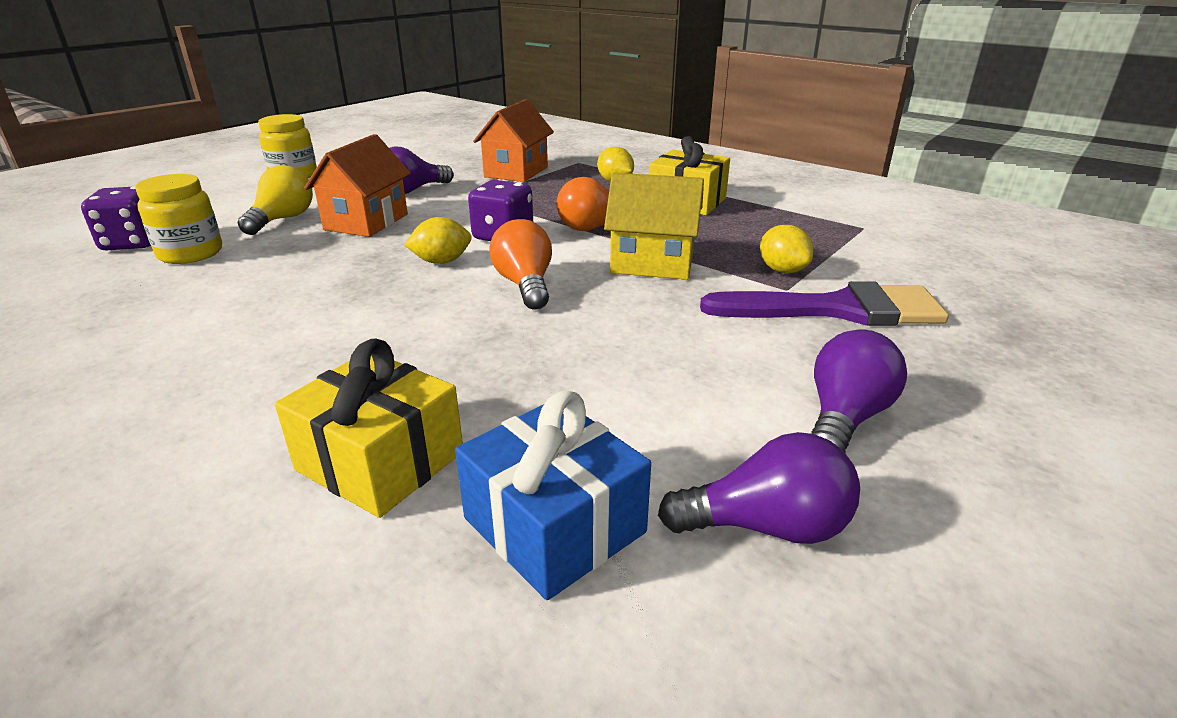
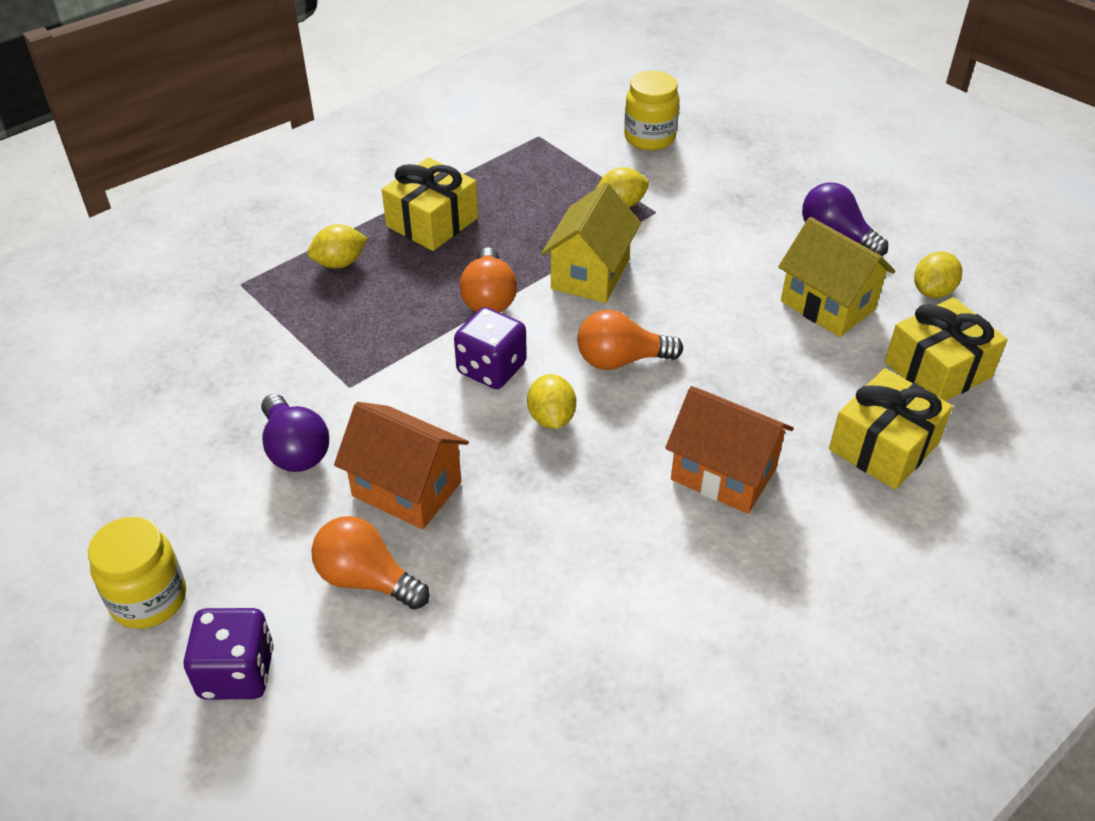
camera: 80 degrees left, 15 degrees up
(134, 243) = (408, 738): purple dice -> purple dice (237, 672)
(190, 253) = (468, 657): yellow jar -> yellow jar (649, 138)
(283, 219) = (366, 579): yellow light bulb -> orange light bulb
(516, 172) = (257, 344): orange house -> orange house (723, 474)
(554, 525) = (938, 370): blue gift -> yellow gift
(672, 411) = (827, 305): none -> yellow house
(766, 526) = (932, 291): purple light bulb -> yellow lemon
(837, 309) = (695, 197): purple brush -> none

